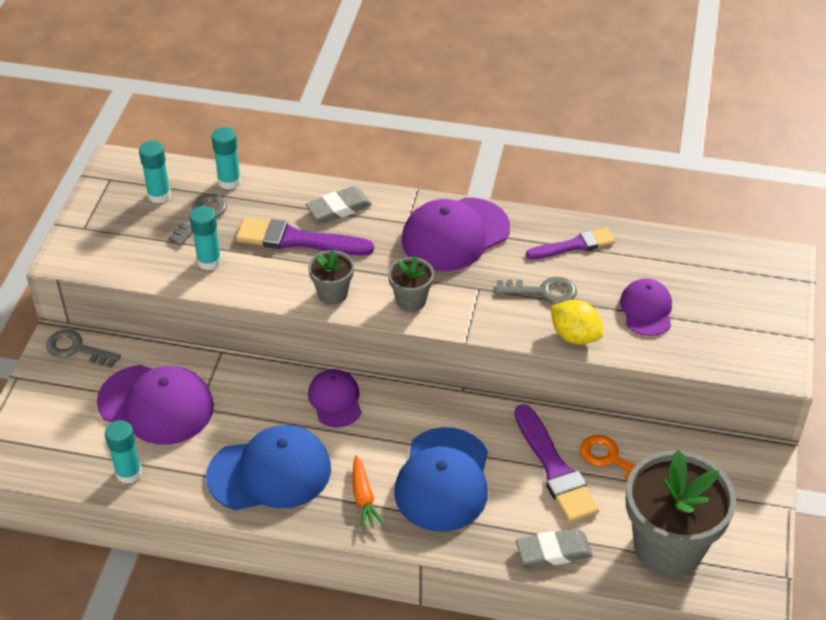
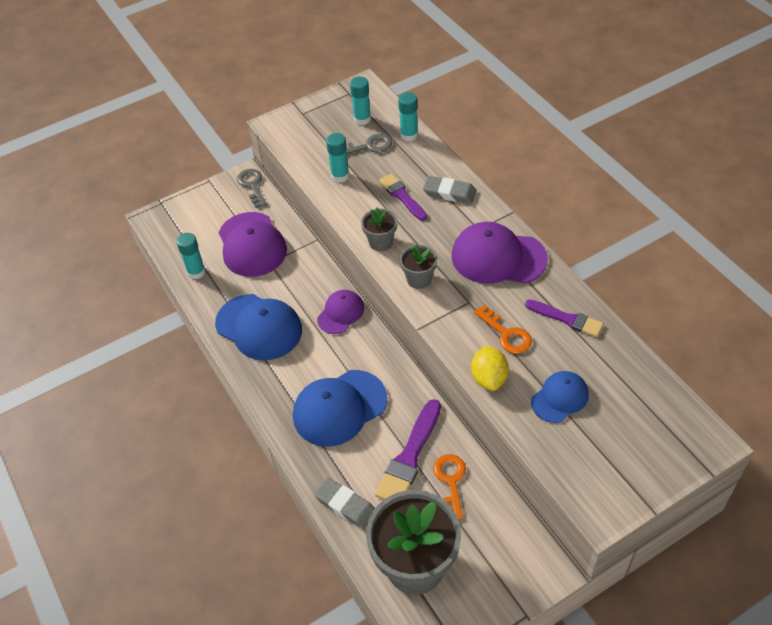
camera: 50 degrees right, 5 degrees up
(297, 240) = (402, 196): purple brush -> purple brush, size x0.66
(363, 498) = (286, 382): orange carrot -> none
(543, 291) = (506, 334): grey key -> orange key
(646, 309) = (559, 398): purple cap -> blue cap

